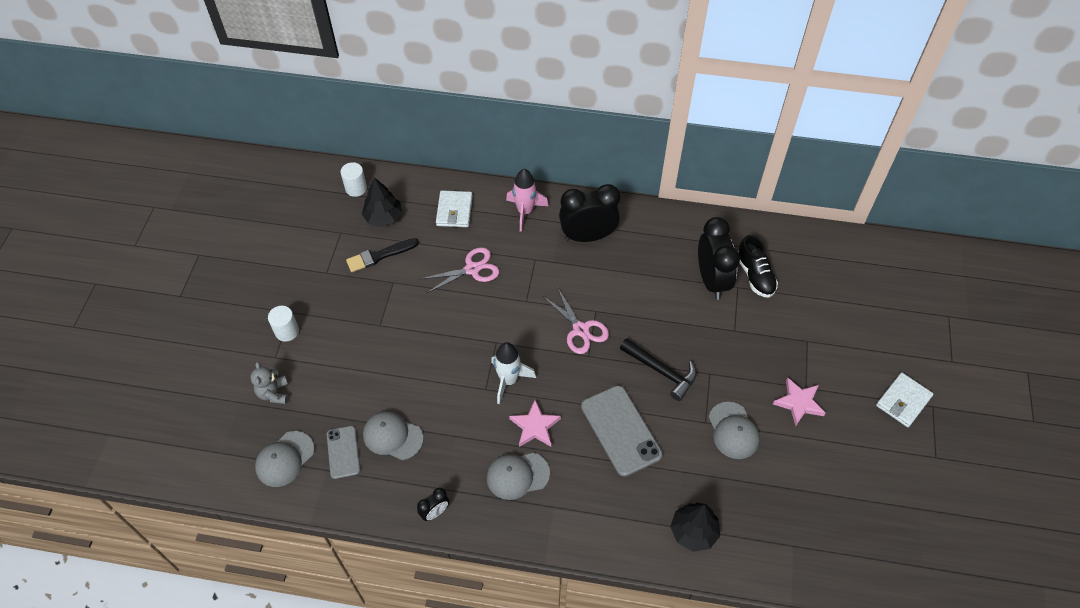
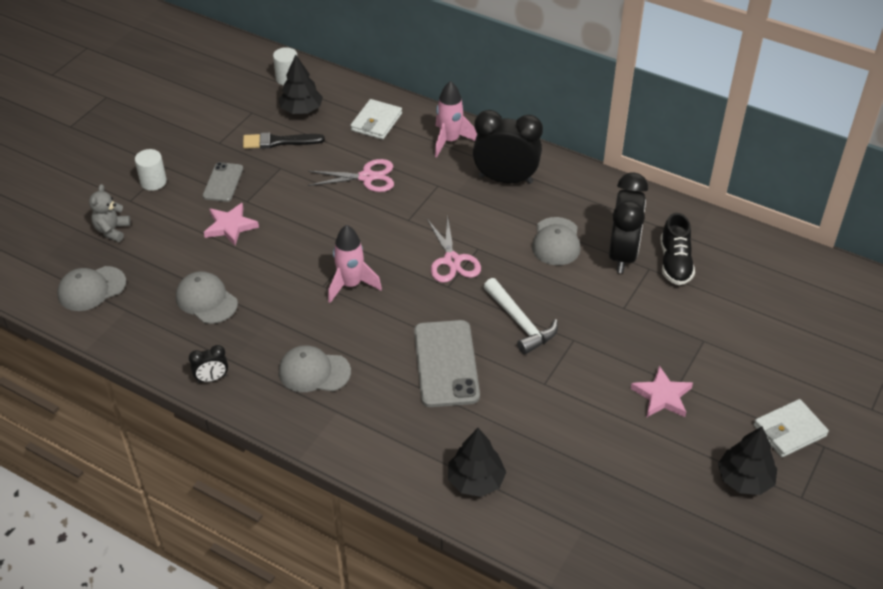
camera: 20 degrees right, 10 degrees down
(343, 452) = (150, 299): grey phone -> grey phone (223, 182)
(508, 380) = (351, 285): white rocket -> pink rocket
(535, 426) = (356, 333): pink star -> pink star (230, 226)
(661, 371) = (520, 322): black hammer -> white hammer
(733, 430) = (571, 400): grey cap -> grey cap (556, 242)
(890, 456) = (744, 479): none -> black tree

